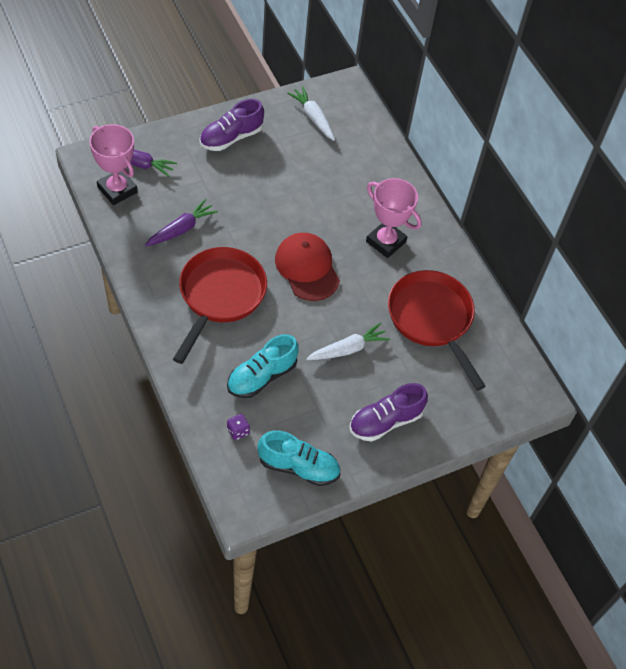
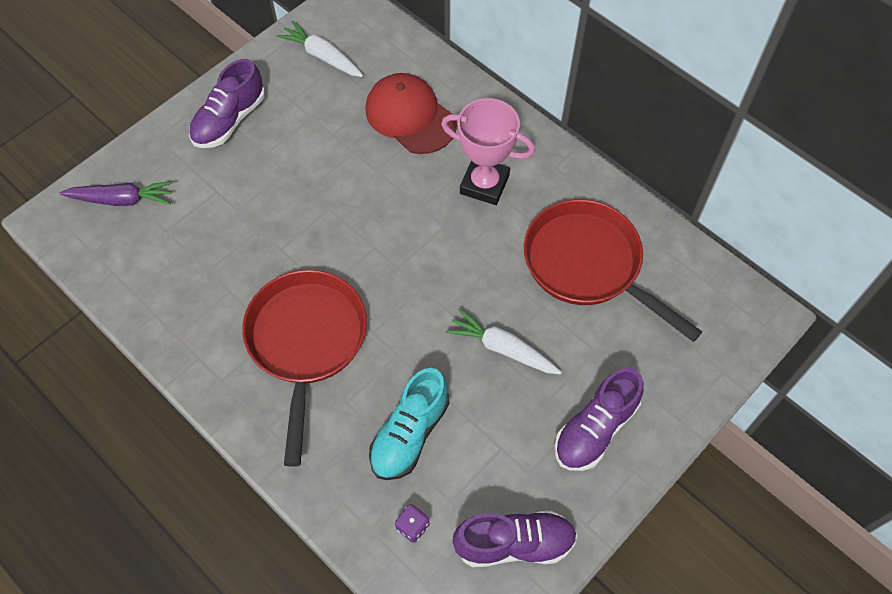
camera: 15 degrees left, 5 degrees up
(117, 190) = (108, 247): pink trophy -> none
(181, 229) = (216, 269): purple carrot -> none
(298, 467) = (514, 543): turquoise shoe -> purple shoe
(307, 268) = (402, 258): red cap -> red cap (410, 116)
(347, 349) = (502, 348): white carrot -> white carrot turned 105 degrees counterclockwise

